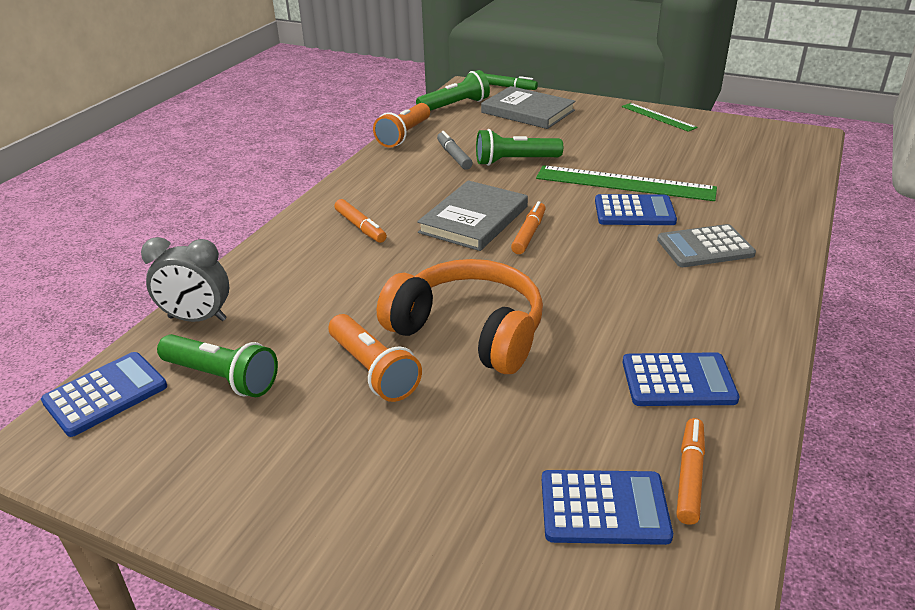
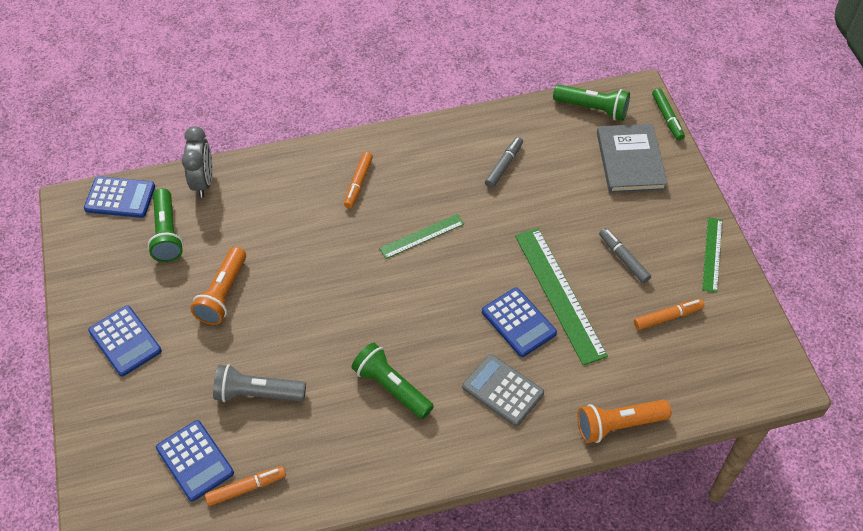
camera: 50 degrees right, 20 degrees up
(197, 319) = (203, 182): grey clock -> grey clock turned 150 degrees counterclockwise
(404, 135) = (508, 114): orange flashlight -> orange flashlight (618, 425)
(469, 331) = (293, 314): orange headphones -> none
(473, 219) = (422, 236): grey book -> green ruler
(515, 161) = (531, 206): green flashlight -> green flashlight (391, 387)
(529, 234) = (430, 278): orange marker -> orange marker (667, 317)
(550, 404) = (257, 393): none -> grey flashlight
(621, 147) = (623, 259): none -> grey marker
(678, 381) = (327, 445): blue calculator -> blue calculator (125, 341)

